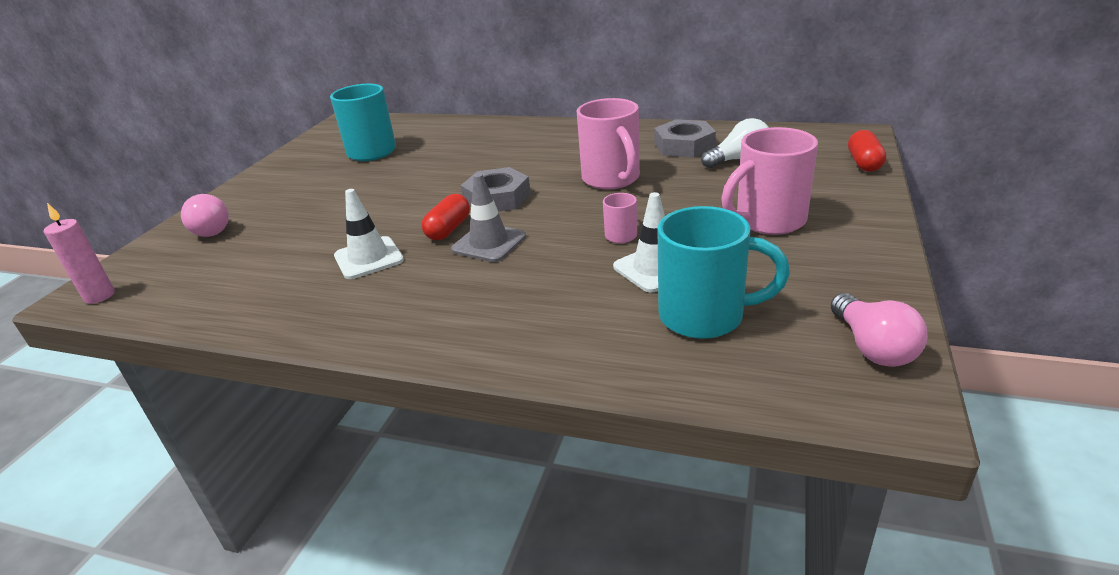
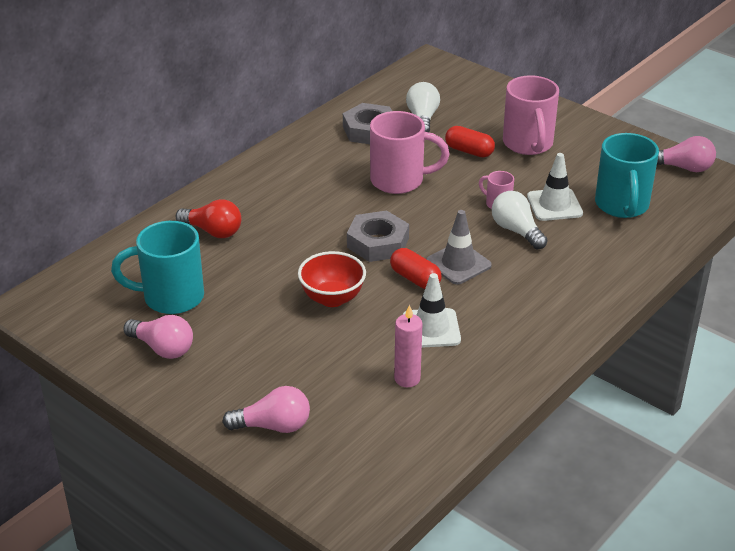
camera: 70 degrees left, 5 degrees up
(99, 296) = (368, 504): pink candle -> pink candle (407, 379)
(307, 166) = (162, 348): none -> pink light bulb
(397, 203) = (332, 298): none -> red bowl
(466, 139) = (213, 231): none -> red light bulb
(577, 259) = (516, 231): none -> white light bulb
(705, 316) = (622, 206): turquoise mug -> turquoise mug turned 150 degrees clockwise
(864, 163) = (479, 79): red capsule -> red capsule (469, 151)

